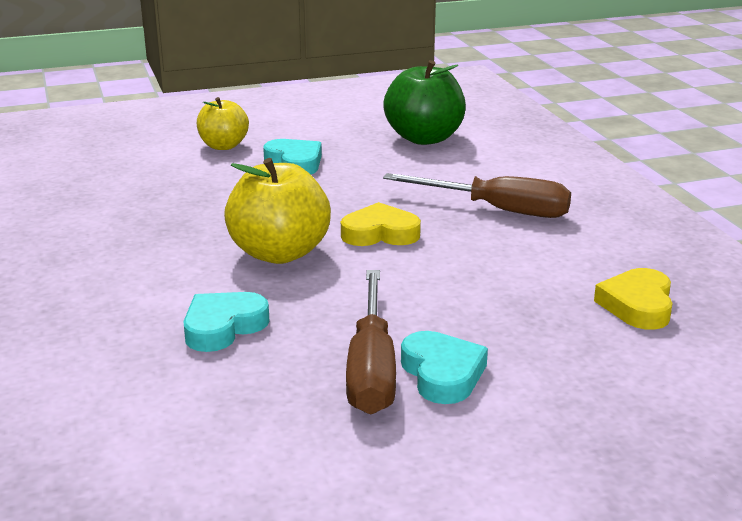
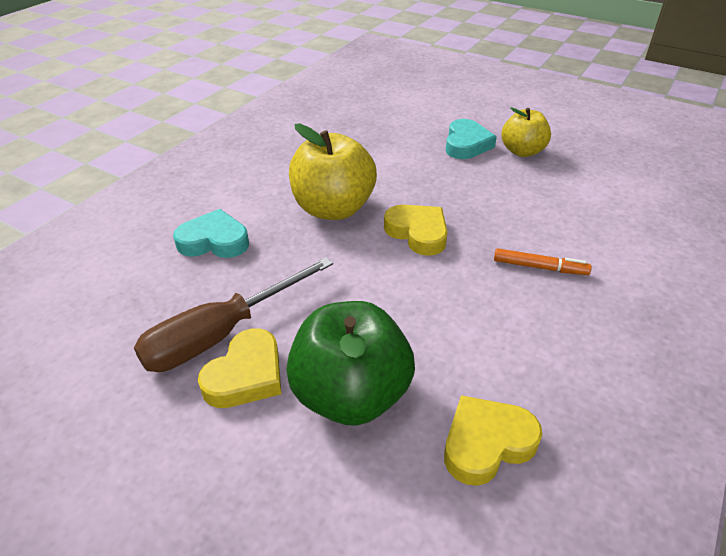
camera: 50 degrees right, 15 degrees up
(223, 146) = (446, 109): yellow apple -> yellow apple (522, 151)
(424, 138) = (598, 170): green apple -> green apple (351, 395)
(442, 374) = (246, 375): turquoise heart -> yellow heart
(497, 210) = (539, 267): brown screwdriver -> orange marker

